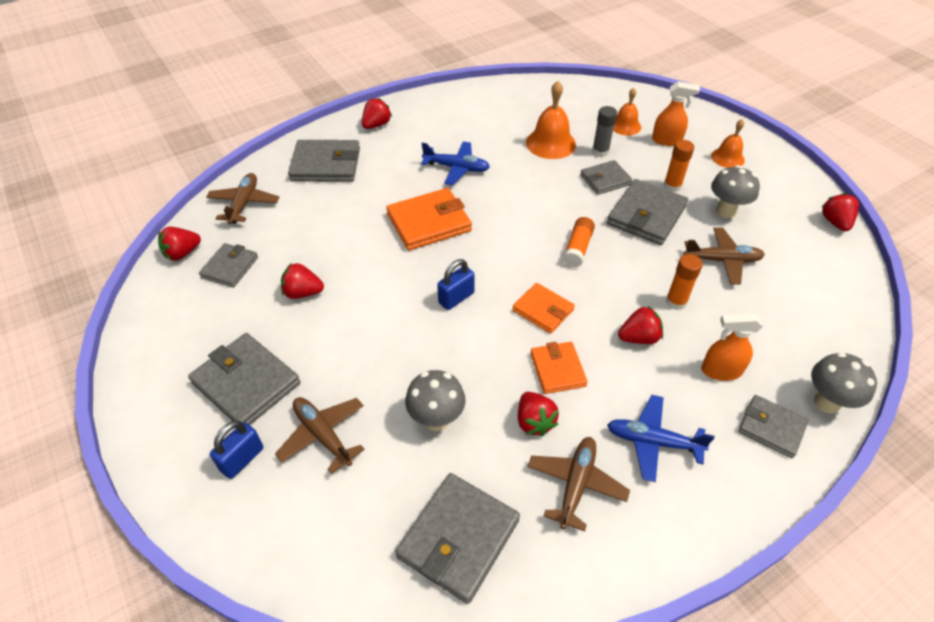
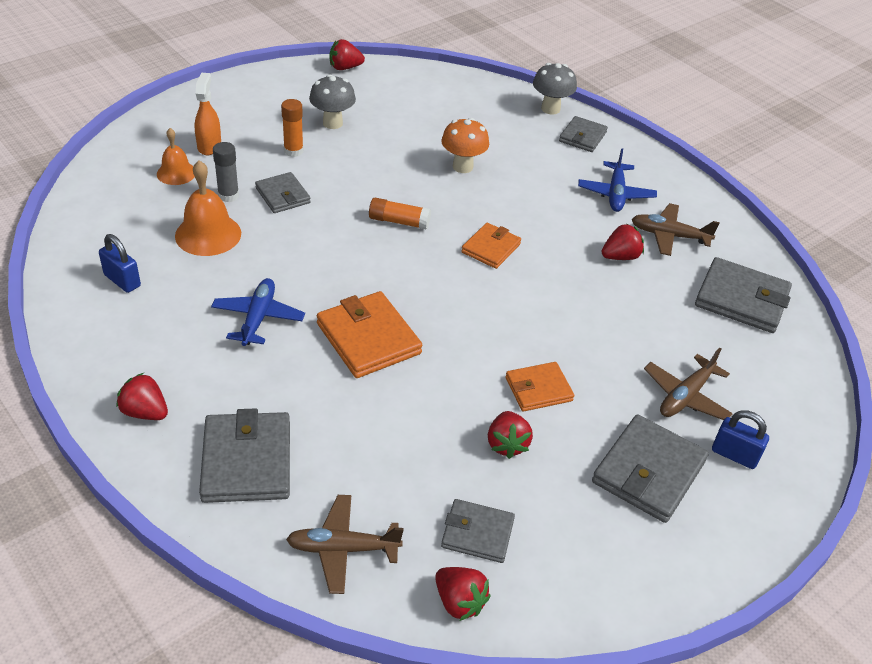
camera: 100 degrees left, 5 degrees down
(436, 419) = (640, 317): grey mushroom -> none
(456, 298) = (487, 310): blue padlock -> blue padlock (122, 280)
(557, 369) = (560, 241): orange wallet -> orange wallet (538, 389)
(639, 338) = (511, 192): red strawberry -> none
(646, 215) = (343, 172): grey wallet -> none
(676, 302) = (462, 167): orange glue stick -> orange mushroom
(720, 371) = (535, 152): orange spray bottle -> none
(722, 260) = (404, 134): brown plane -> none
(727, 158) = (244, 110): orange bell -> none

